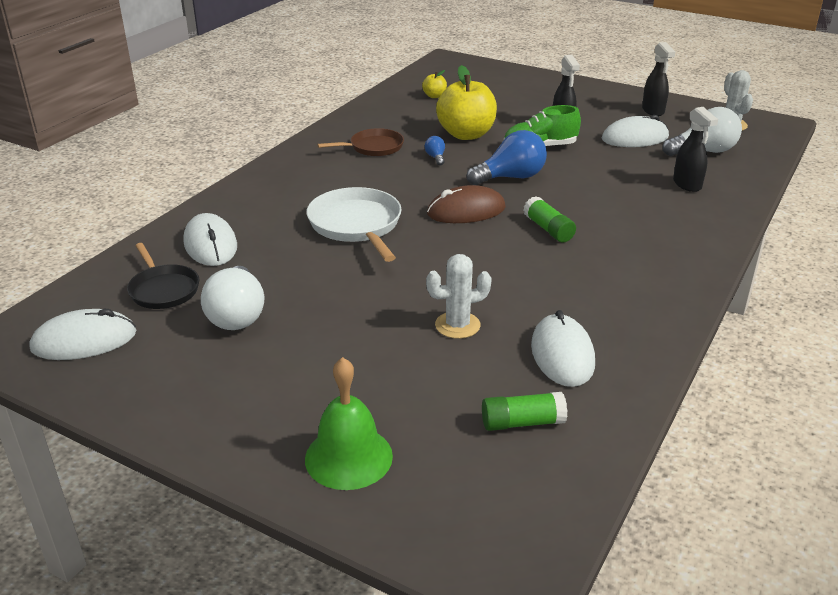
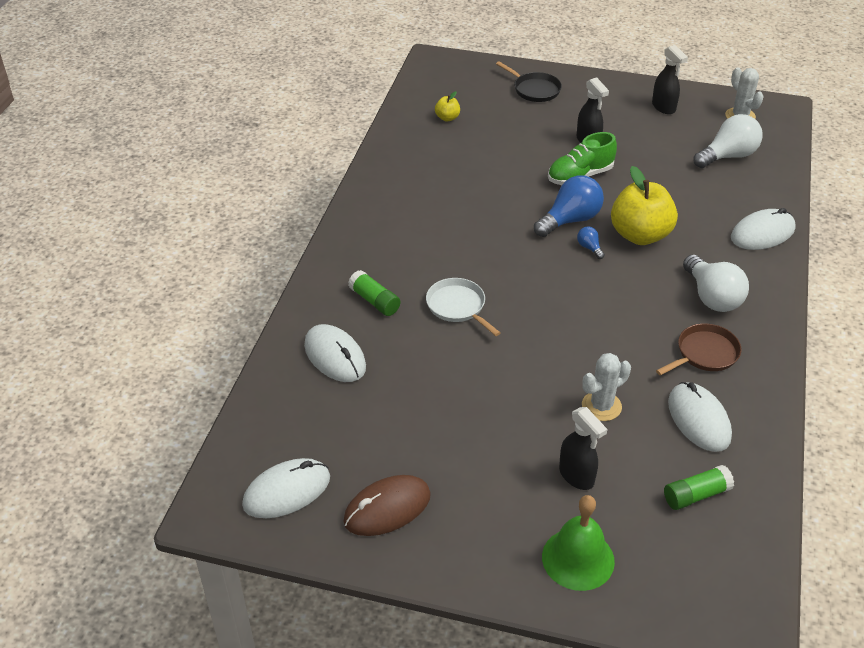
camera: 15 degrees left, 10 degrees up
(163, 289) = (323, 419): black pan -> black pan (534, 90)
(237, 315) = (407, 434): white light bulb -> white light bulb (712, 297)
(356, 225) = (458, 306): white pan -> white pan, size x0.66
(373, 147) = (423, 201): brown pan -> brown pan (704, 353)
(435, 157) = (489, 205): blue light bulb -> blue light bulb (589, 248)
(466, 134) = (503, 168): yellow apple -> yellow apple (640, 235)
(466, 211) = (548, 270): brown mouse -> brown mouse (387, 508)
(548, 229) = (630, 280): green glue stick -> green glue stick (374, 301)
(635, 138) = (661, 148): white mouse -> white mouse (762, 233)
(687, 184) = (728, 202): black spray bottle -> black spray bottle (576, 476)

